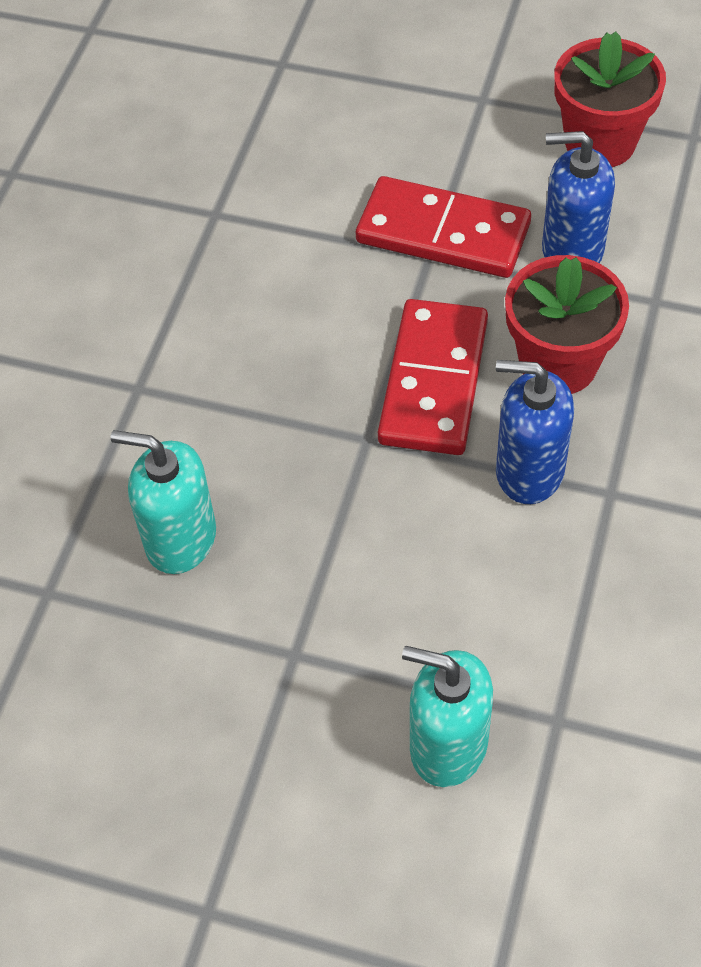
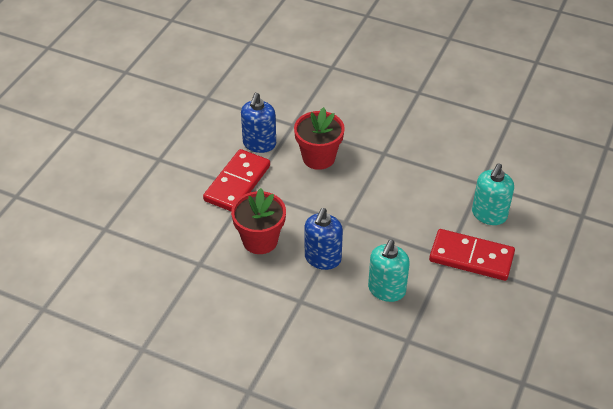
camera: 85 degrees left, 10 degrees down
(433, 381) = (319, 197): red domino -> red domino (471, 257)
(529, 471) = (370, 174): blue soap dispenser -> blue soap dispenser (322, 258)
(600, 142) = (200, 125): red flower pot -> red flower pot (260, 240)

